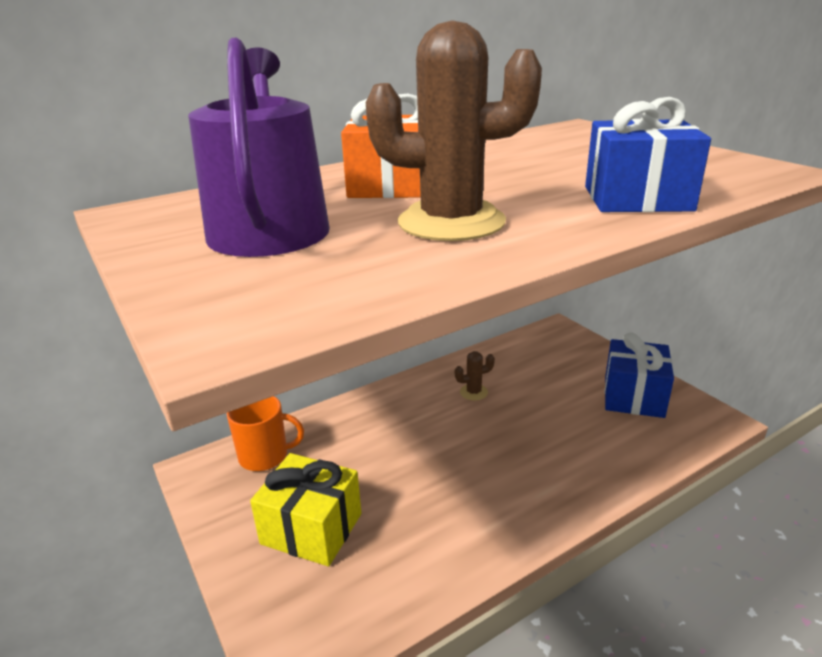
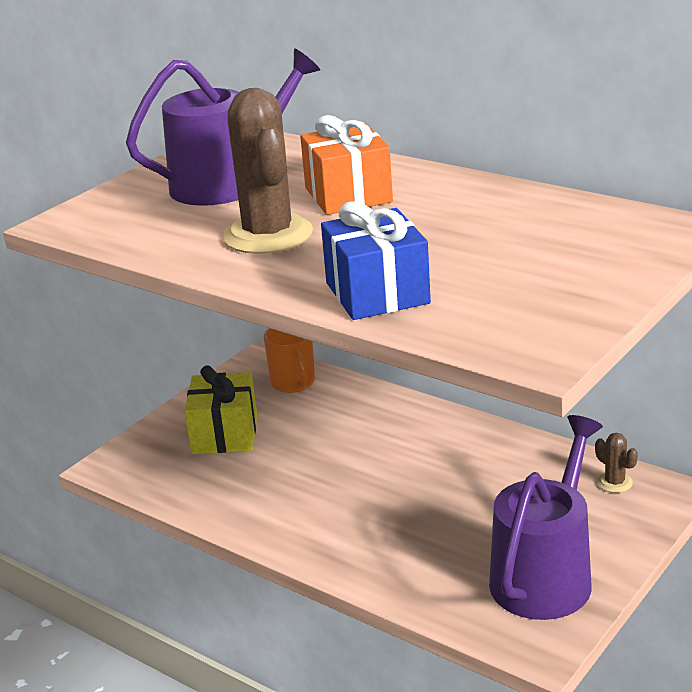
camera: 70 degrees right, 0 degrees up
(473, 392) = (468, 462): brown cactus -> brown cactus (614, 483)
(633, 396) = (545, 575): blue gift -> purple watering can

